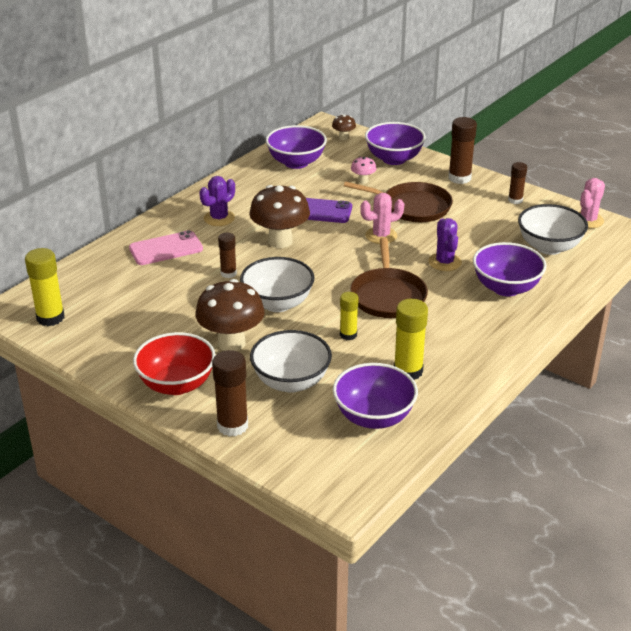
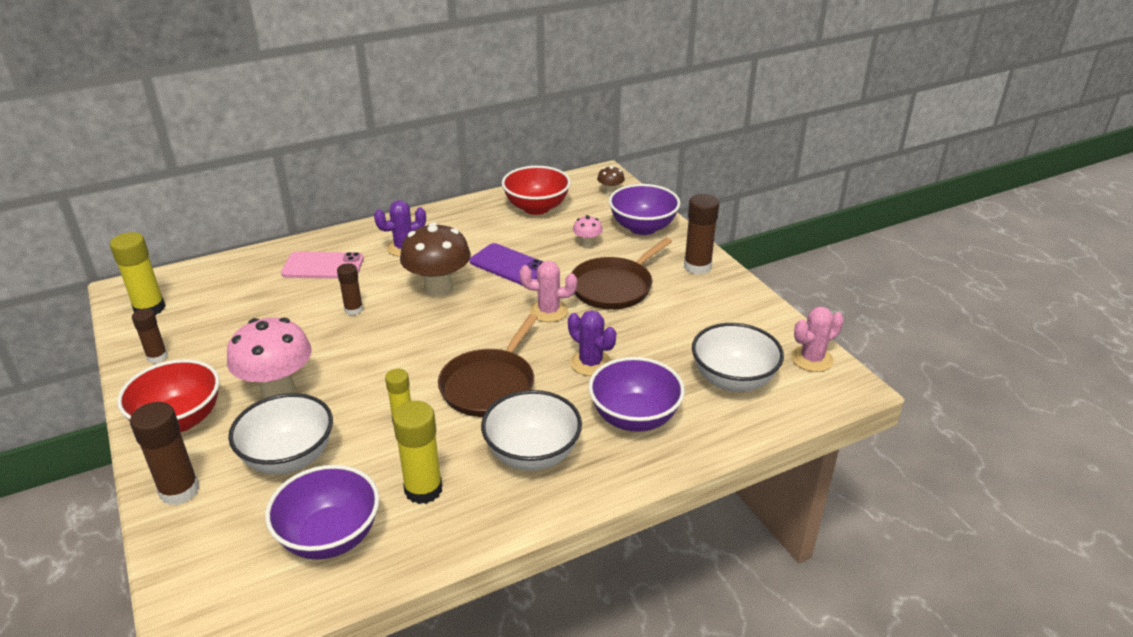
camera: 25 degrees right, 0 degrees up
(231, 343) = (278, 390): brown mushroom -> pink mushroom
(277, 303) = (367, 358): white bowl -> white bowl (532, 454)
(296, 163) = (536, 208): purple bowl -> red bowl
(412, 207) = (614, 287): brown pan -> brown pan turned 90 degrees clockwise
(444, 262) = (590, 363): purple cactus -> purple cactus turned 60 degrees counterclockwise
(515, 200) = (740, 310): brown glue stick -> brown glue stick (157, 357)

